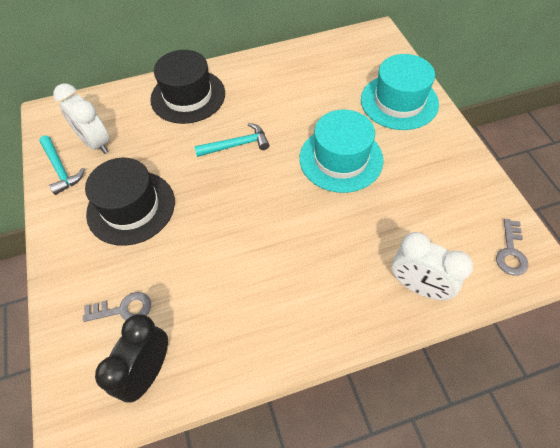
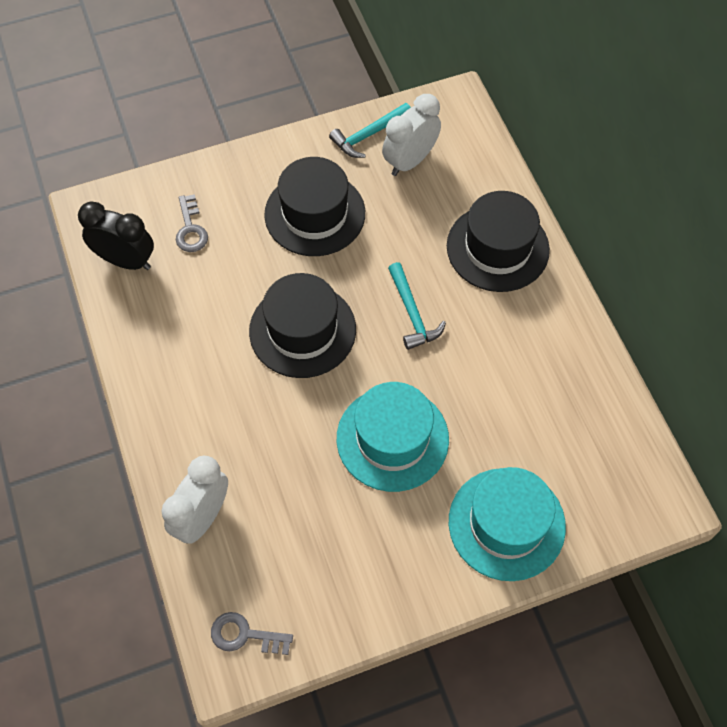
camera: 85 degrees right, 5 degrees up
(245, 215) = (302, 330): none -> black hat

